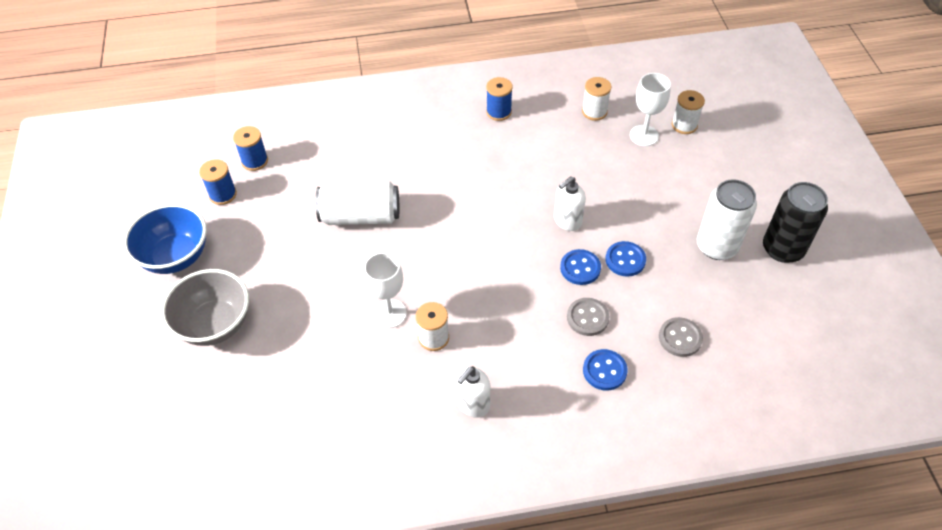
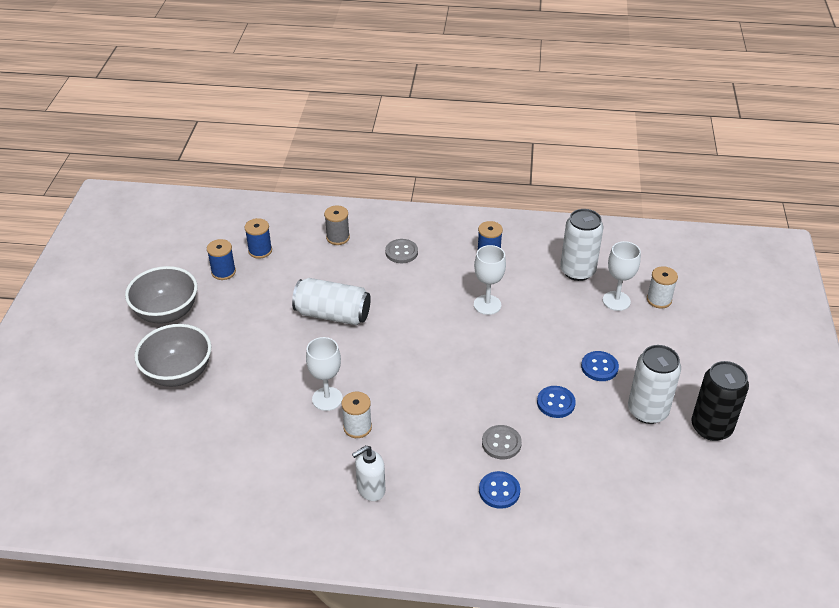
camera: 15 degrees right, 10 degrees down
(176, 256) = (167, 313): blue bowl -> grey bowl
(334, 128) = (338, 237): none -> grey spool
(518, 169) = (487, 305): none -> white goblet
(567, 221) = (515, 358): white soap dispenser -> none
(580, 268) = (511, 400): blue button -> blue button (599, 367)
(594, 112) = (577, 271): white spool -> white can
(680, 338) = (580, 480): grey button -> grey button (401, 252)

